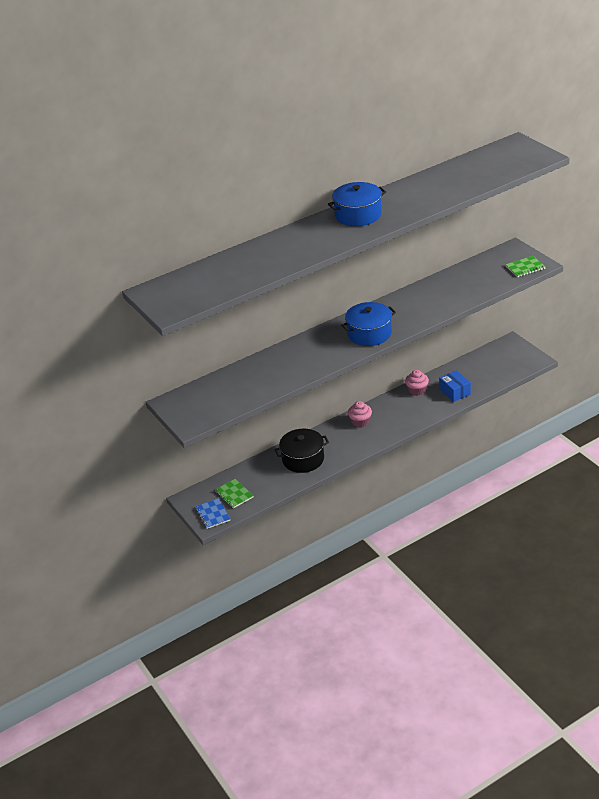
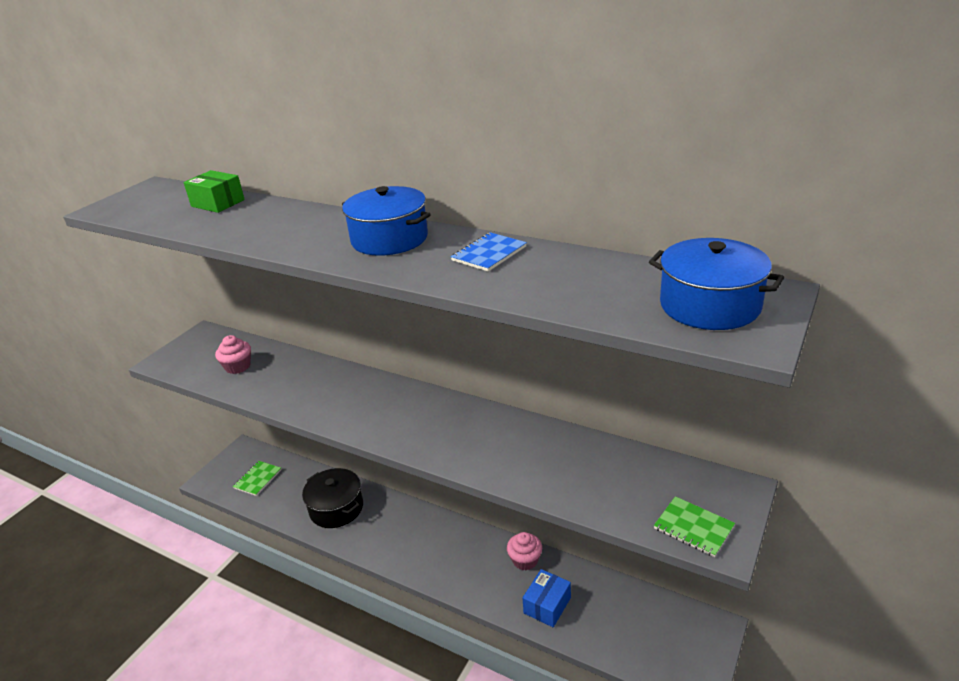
camera: 60 degrees right, 5 degrees down
(213, 514) = (221, 477): blue notebook -> blue notebook (489, 254)
(224, 265) = (218, 203): none -> green box
(360, 422) = (429, 530): pink cupcake -> pink cupcake (238, 366)
(369, 333) = (396, 423): blue pot -> blue pot (709, 305)

